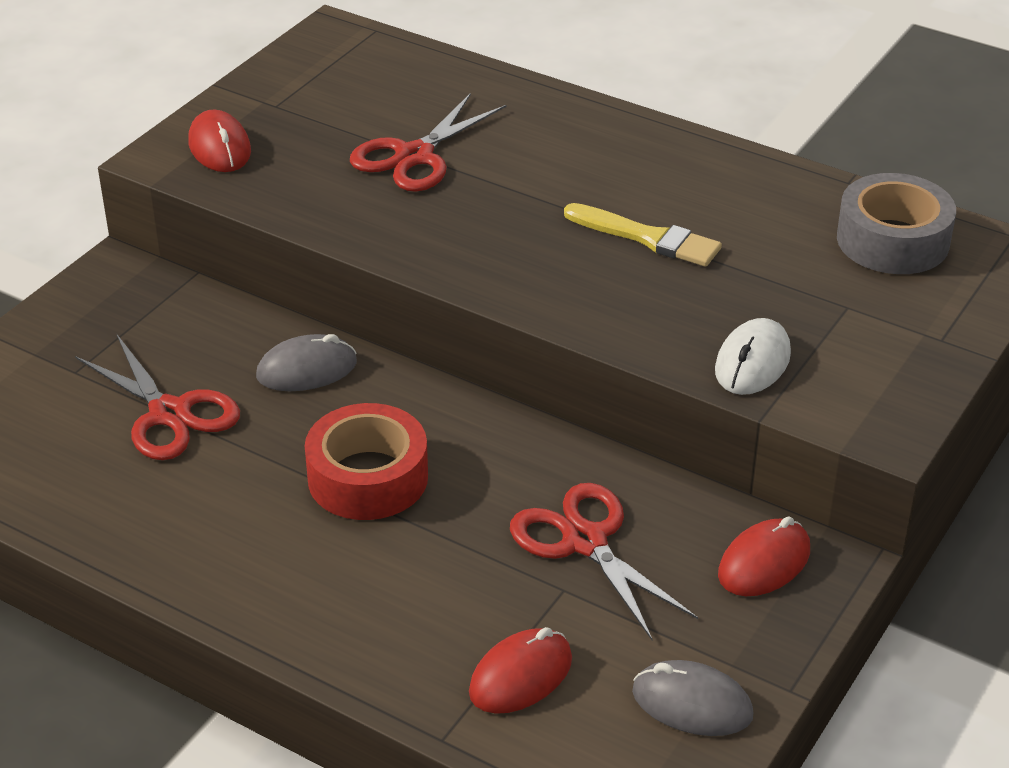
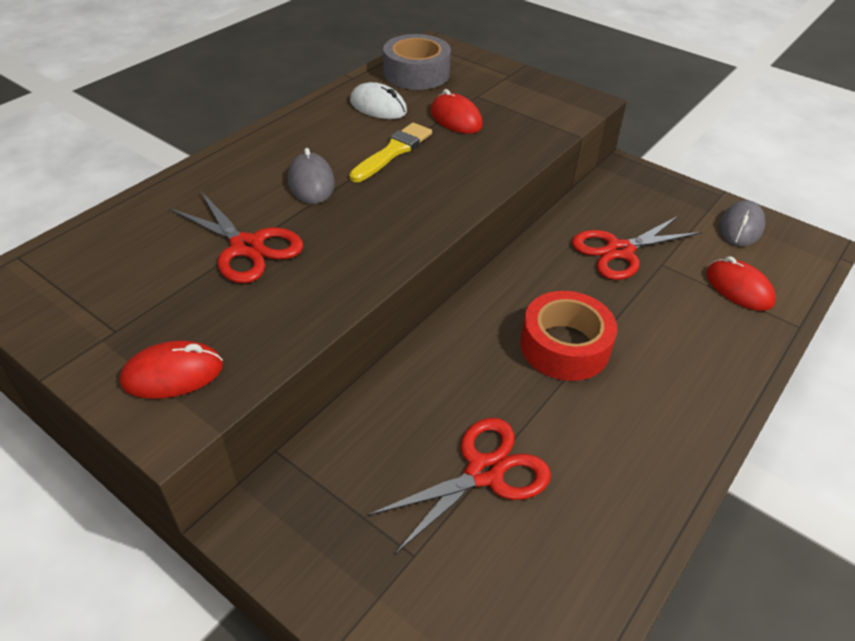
camera: 85 degrees left, 5 degrees up
(307, 370) = (435, 376): grey mouse -> grey mouse (311, 183)
(752, 362) = (528, 131): white mouse -> white mouse (378, 107)
(764, 563) = (629, 189): red mouse -> red mouse (456, 118)

